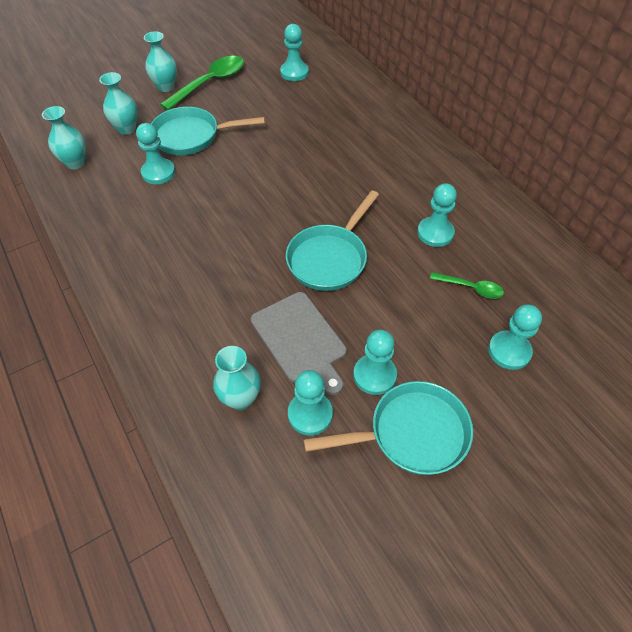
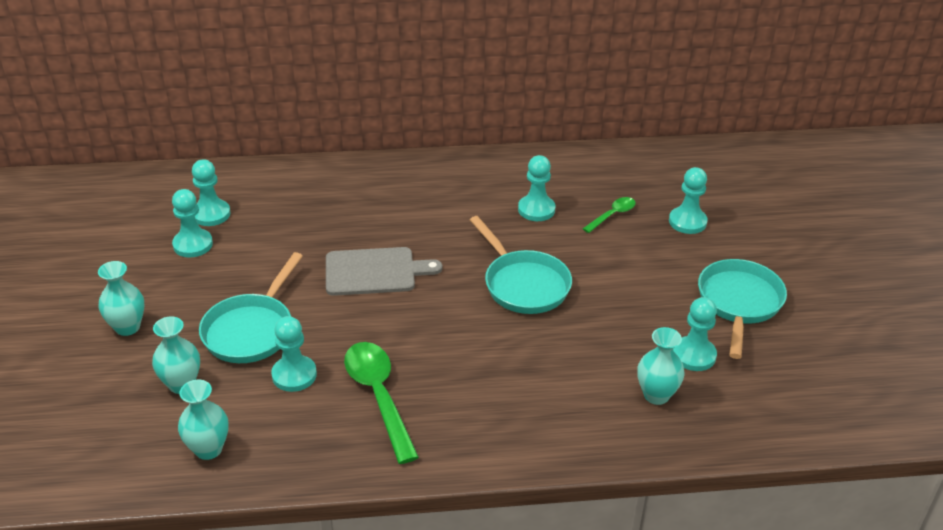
camera: 65 degrees left, 15 degrees down
(210, 83) = (160, 286): green spoon -> green spoon (378, 396)
(300, 339) = (610, 335): grey cutting board -> grey cutting board (374, 271)
(374, 375) = (673, 303): turquoise pawn -> turquoise pawn (193, 244)

